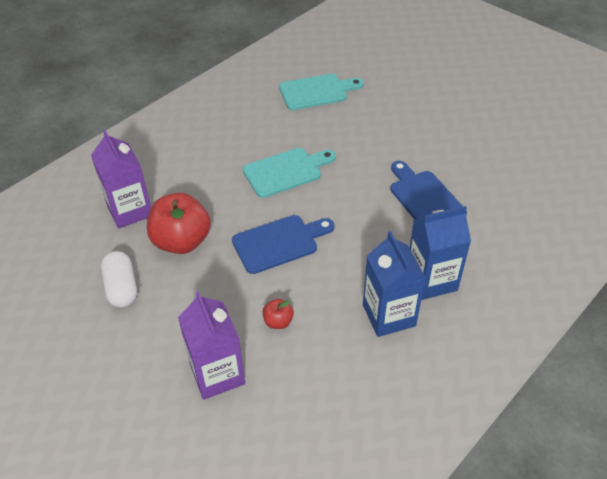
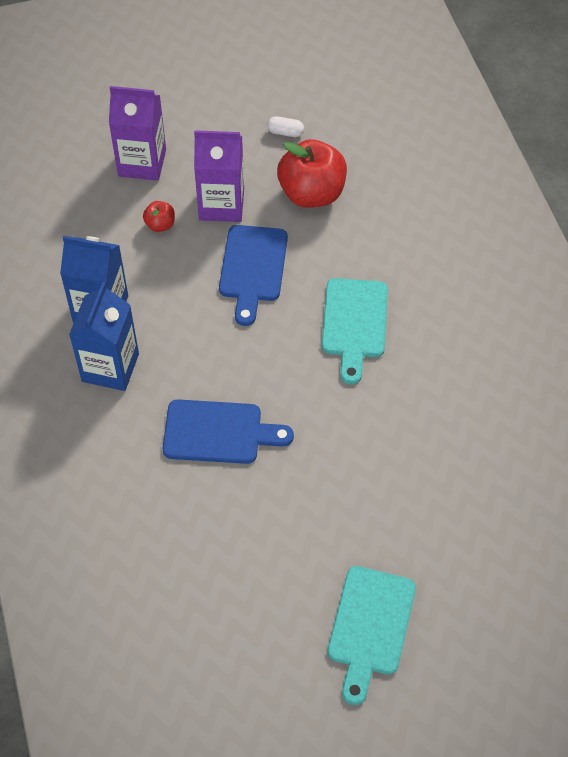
camera: 120 degrees right, 10 degrees up
(121, 288) = (285, 132): white capsule -> white capsule, size x0.57
(130, 211) = (385, 169): purple carton -> purple carton (221, 204)
(317, 92) = (488, 430): turquoise cutting board -> turquoise cutting board (370, 626)

